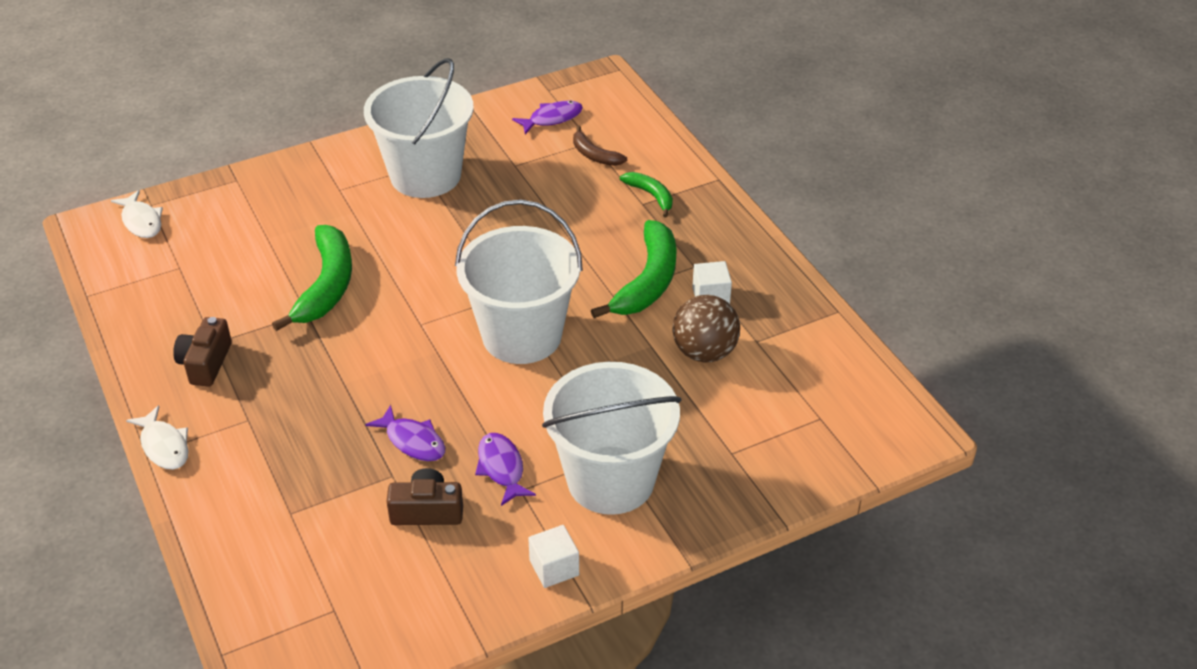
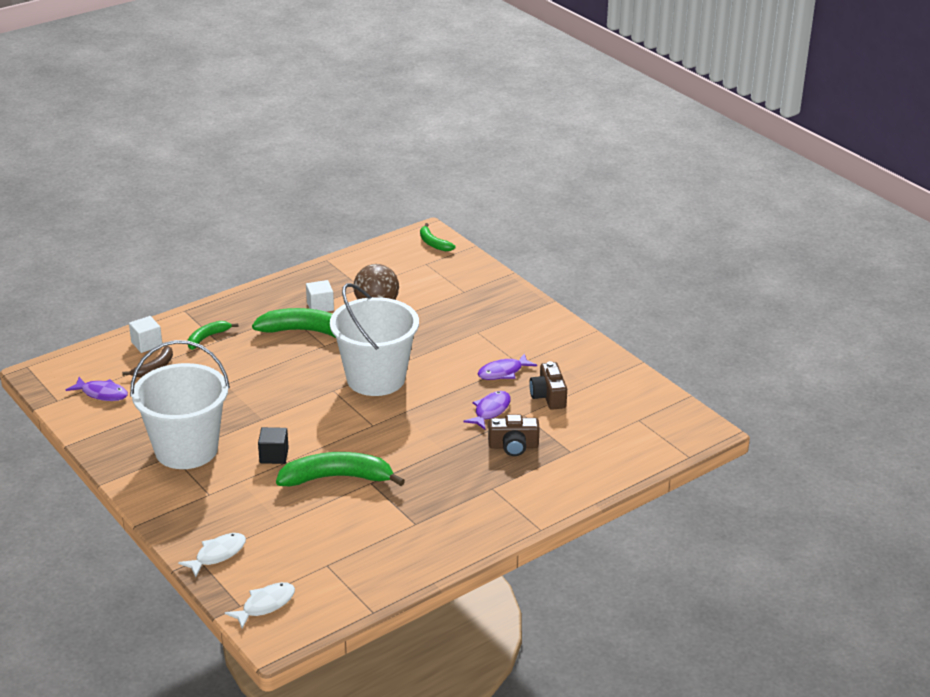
camera: 100 degrees left, 10 degrees down
(164, 446) = (529, 523): white fish -> white fish (217, 554)
(205, 363) = (439, 522): brown camera -> brown camera (513, 446)
(389, 239) = (274, 455): none -> black cube
(552, 118) = (102, 393): purple fish -> purple fish turned 150 degrees clockwise
(554, 568) = (575, 345): white cube -> white cube (146, 344)
(610, 480) = (499, 331): white bucket -> none
(884, 434) = (433, 243): none -> green banana

